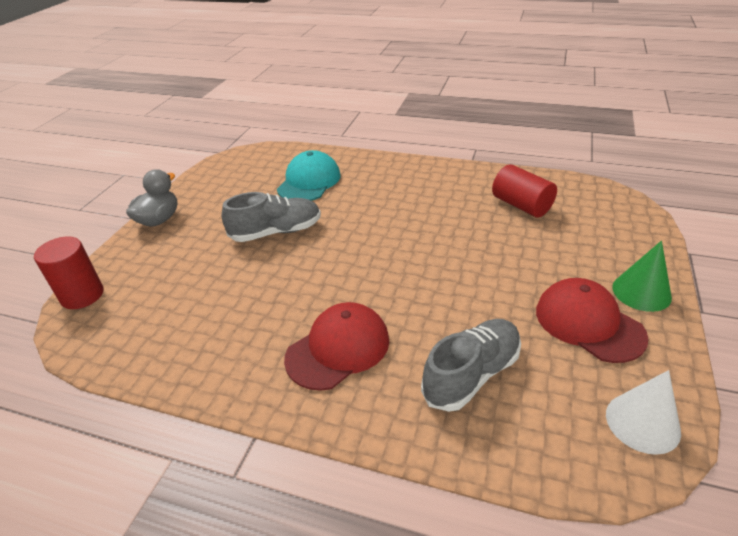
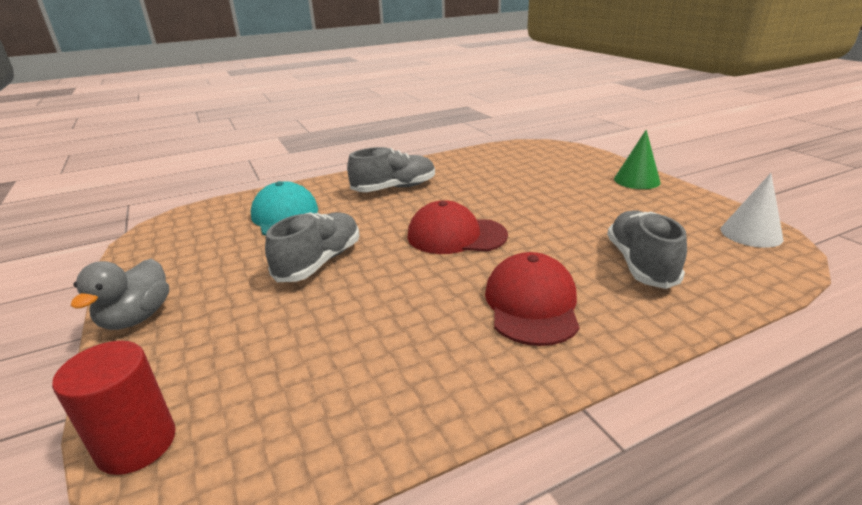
camera: 45 degrees left, 10 degrees down
(159, 220) = (137, 318): grey duck -> grey duck turned 150 degrees counterclockwise
(410, 189) = (394, 188): none -> grey shoe
(521, 205) = (493, 168): red cylinder -> none
(588, 323) = (643, 206): red cap -> red cap (456, 235)

